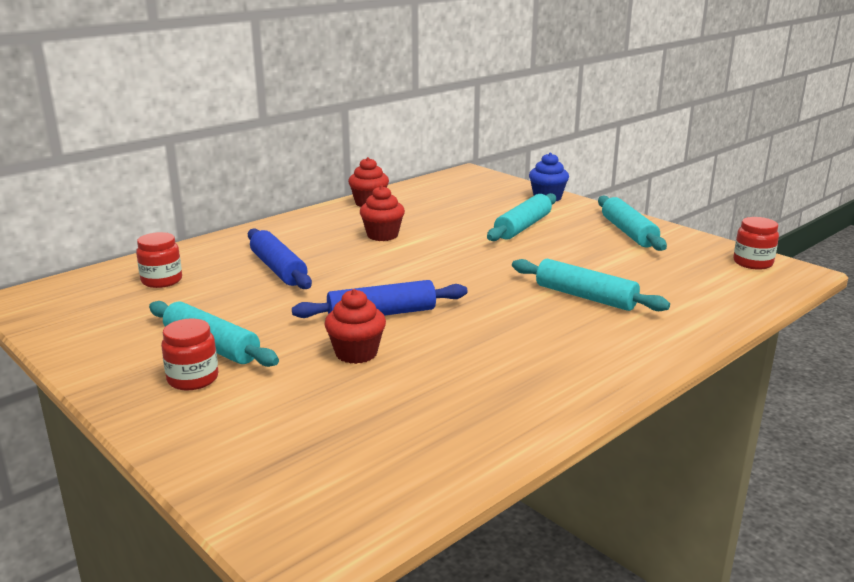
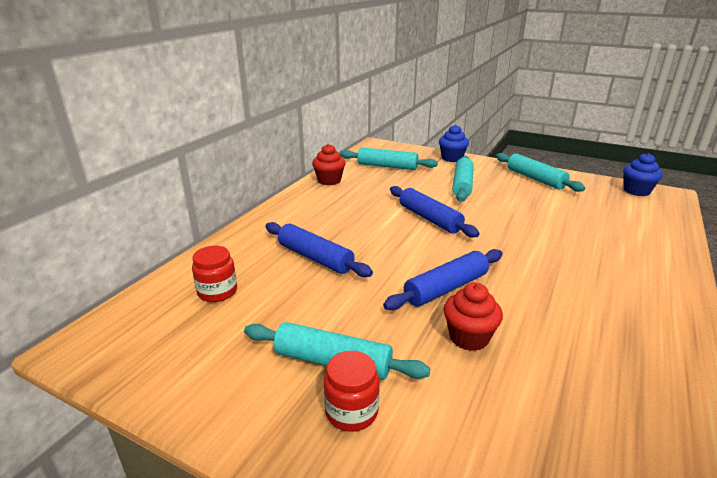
camera: 20 degrees left, 5 degrees up
(382, 235) = (369, 209): red cupcake -> none
(440, 254) = (429, 219): none -> blue rolling pin
(585, 297) = (572, 239): turquoise rolling pin -> turquoise rolling pin (387, 166)
(752, 263) = (636, 191): red jar -> blue cupcake

